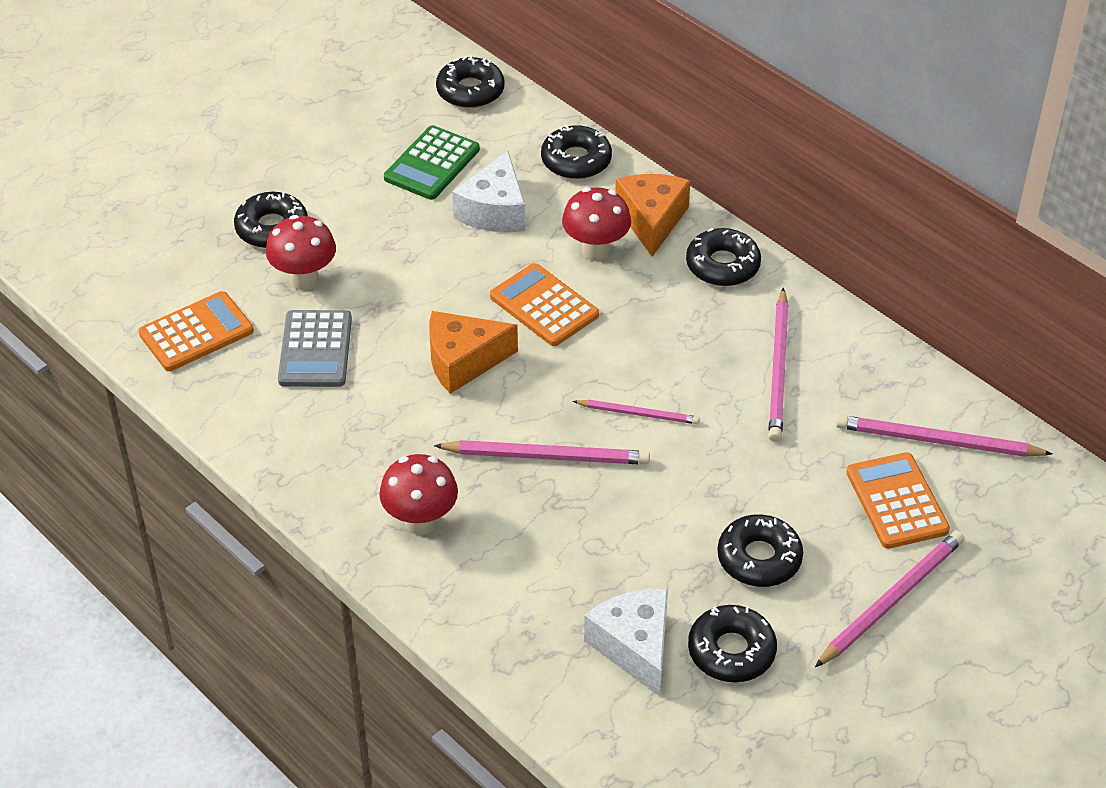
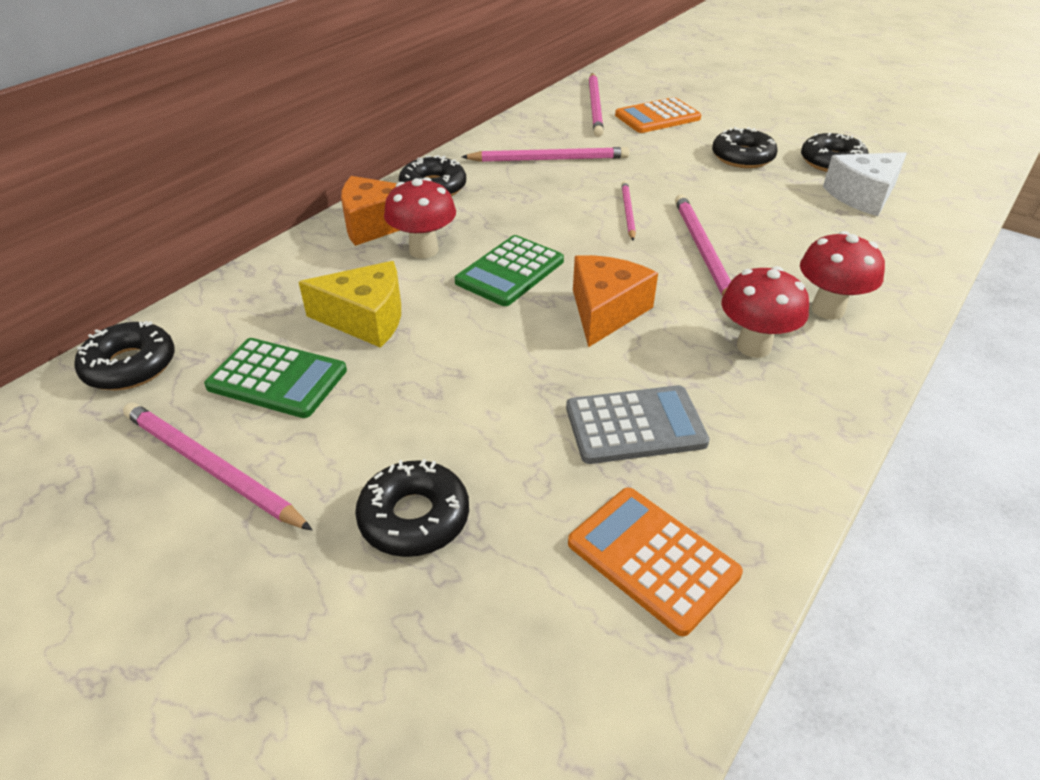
camera: 100 degrees left, 5 degrees down
(304, 280) = (514, 460): red mushroom -> red mushroom (753, 346)
(463, 361) = (606, 311): orange cheese -> orange cheese turned 135 degrees counterclockwise
(494, 211) = (366, 319): white cheese -> yellow cheese
(544, 306) = (510, 271): orange calculator -> green calculator
(576, 160) = (280, 274): black donut -> none
(891, 600) = (742, 116): pink pencil -> pink pencil (211, 467)

